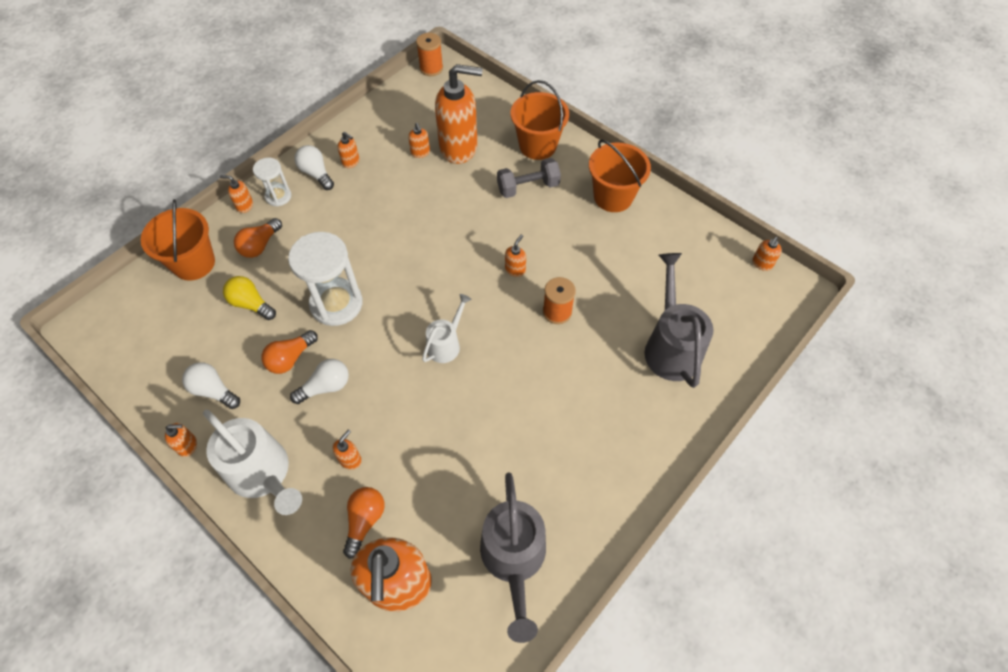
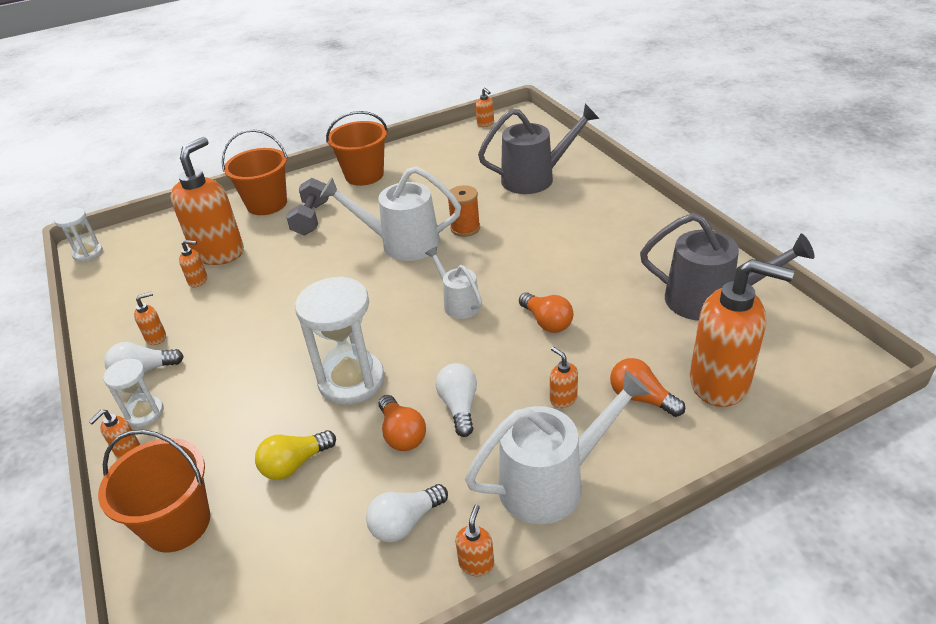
camera: 65 degrees left, 20 degrees down
(260, 245) = (208, 442): orange light bulb -> orange light bulb (546, 322)
(431, 68) = (88, 253): orange spool -> white hourglass
(515, 269) = (401, 244): orange soap dispenser -> white watering can
(670, 346) = (535, 178): grey watering can -> grey watering can turned 150 degrees clockwise

